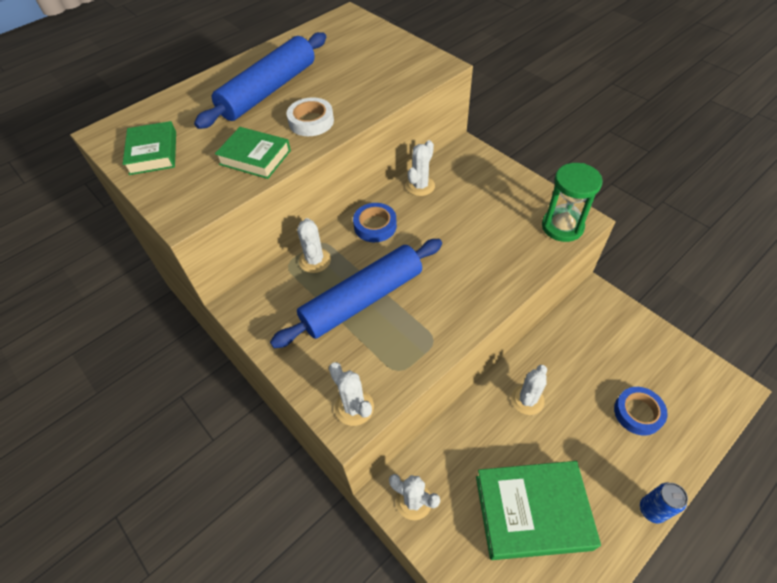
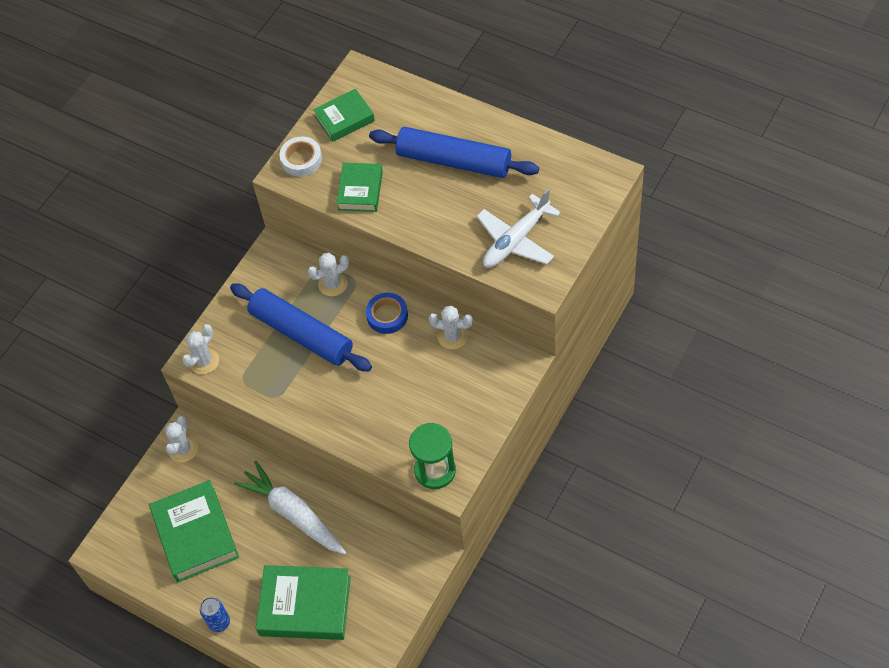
camera: 75 degrees right, 5 degrees up
(311, 121) = (419, 211): white tape -> white tape (301, 159)
(383, 71) = (516, 240): none -> white plane
(527, 400) = (293, 513): white cactus -> white carrot
(638, 413) = (305, 606): blue tape -> green book

